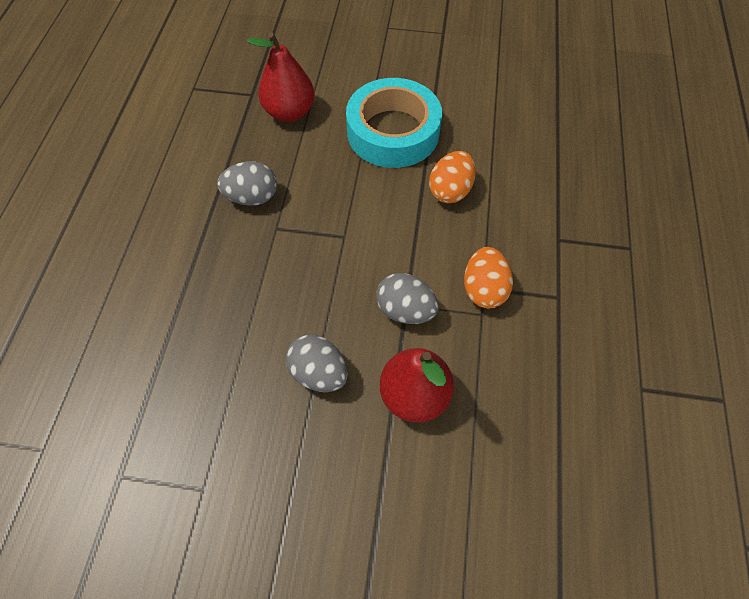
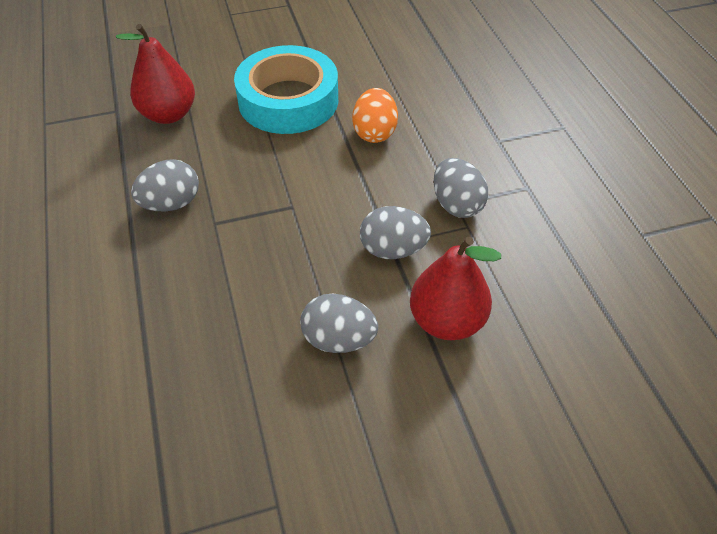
camera: 25 degrees left, 10 degrees down
(483, 289) = (456, 205): orange egg -> grey egg

